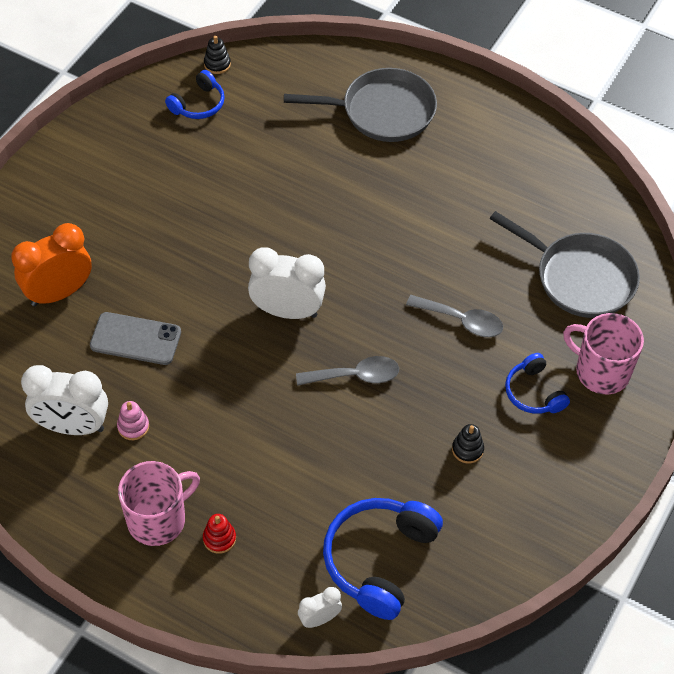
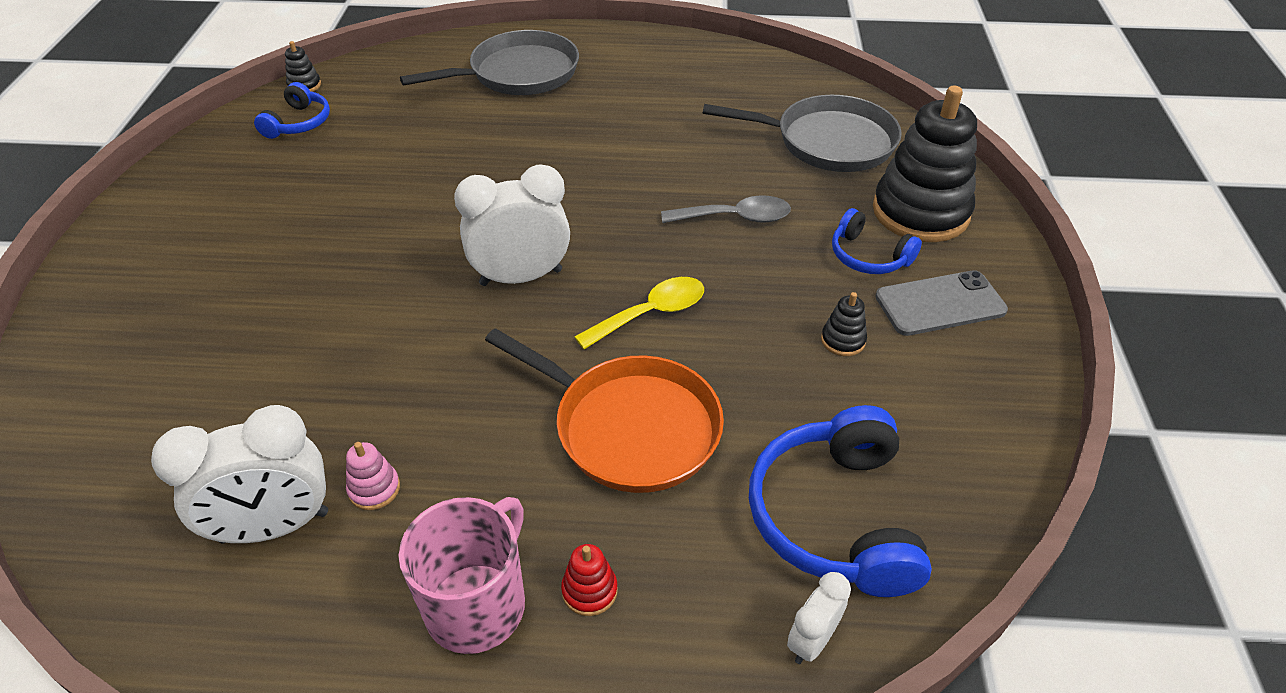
camera: 25 degrees left, 10 degrees down
(59, 293) = (185, 363): orange clock -> none
(135, 339) = (326, 378): grey phone -> grey phone (940, 304)
(295, 451) = (629, 427): none -> orange pan
(355, 376) = (651, 313): grey spoon -> yellow spoon
(601, 371) = (920, 212): pink mug -> black stacking toy

